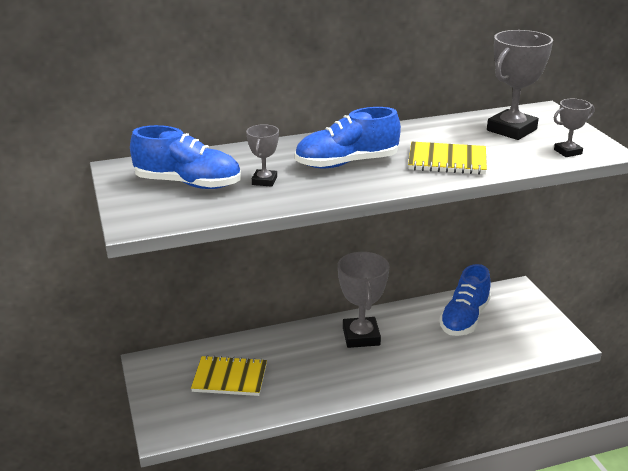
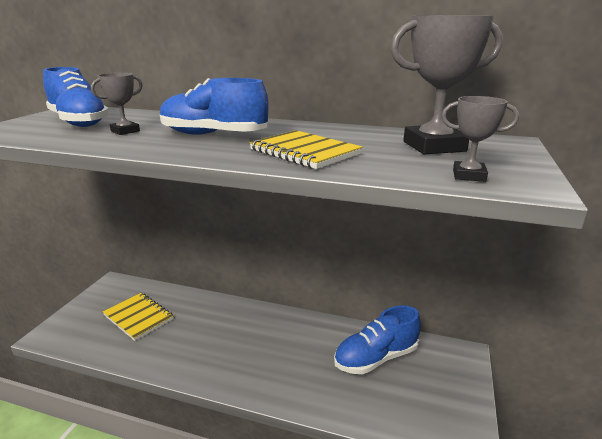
camera: 35 degrees right, 5 degrees down
(361, 336) = (267, 331): grey trophy -> none

